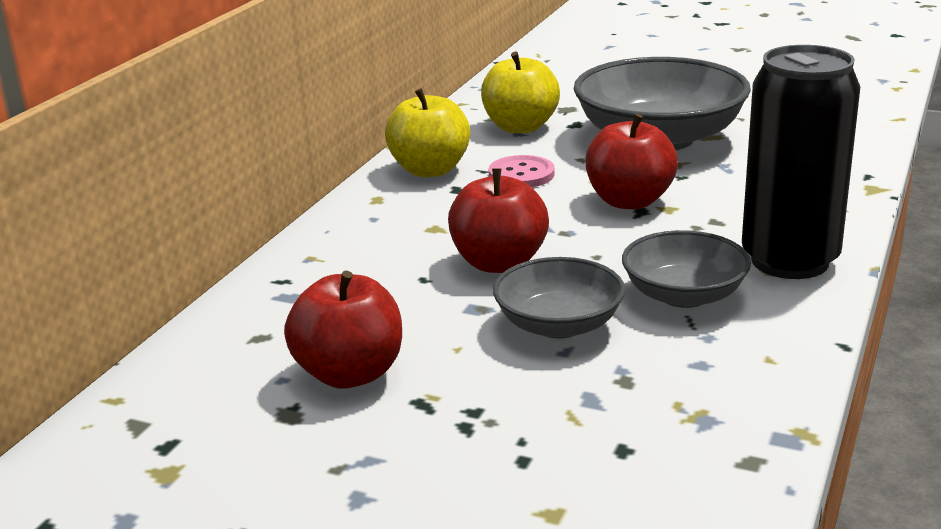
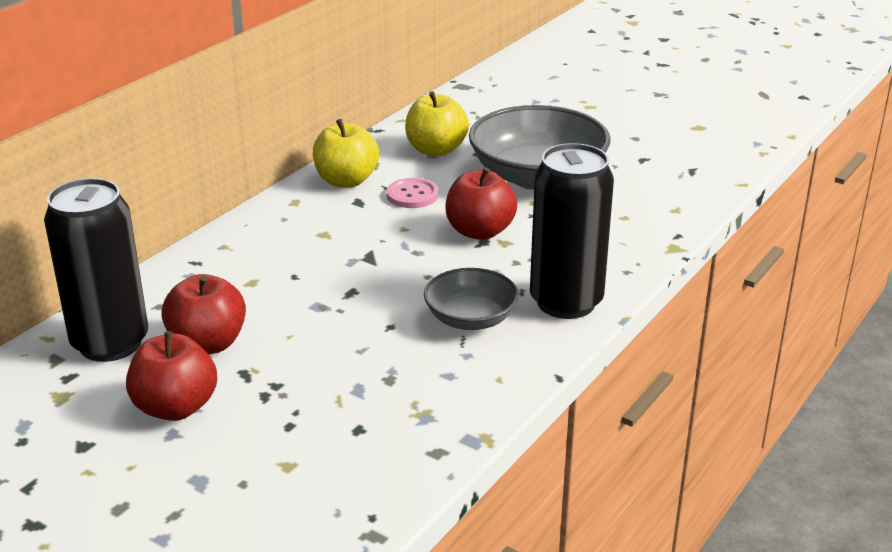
camera: 10 degrees right, 5 degrees up
(209, 393) = (110, 343): none -> black can
(499, 263) = (354, 271): red apple -> red apple (175, 407)
(559, 325) = (368, 328): grey bowl -> none

